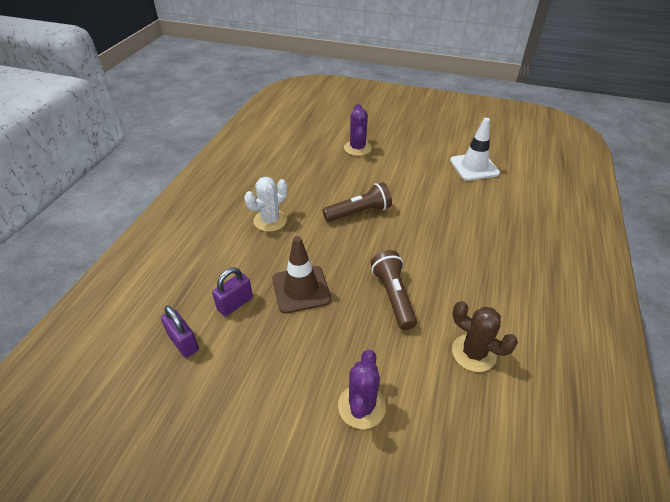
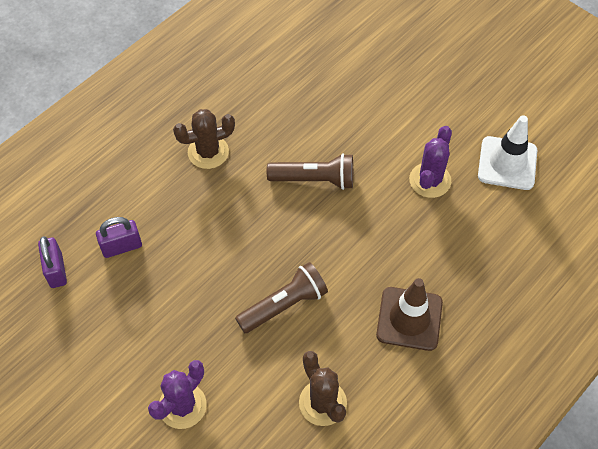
camera: 25 degrees right, 15 degrees up
(270, 220) = (208, 152): white cactus -> brown cactus
(301, 289) = (194, 257): brown traffic cone -> brown traffic cone (409, 319)
(357, 148) = (375, 75): purple cactus -> purple cactus (430, 180)
(393, 296) = (284, 305): brown flashlight -> brown flashlight turned 45 degrees clockwise

